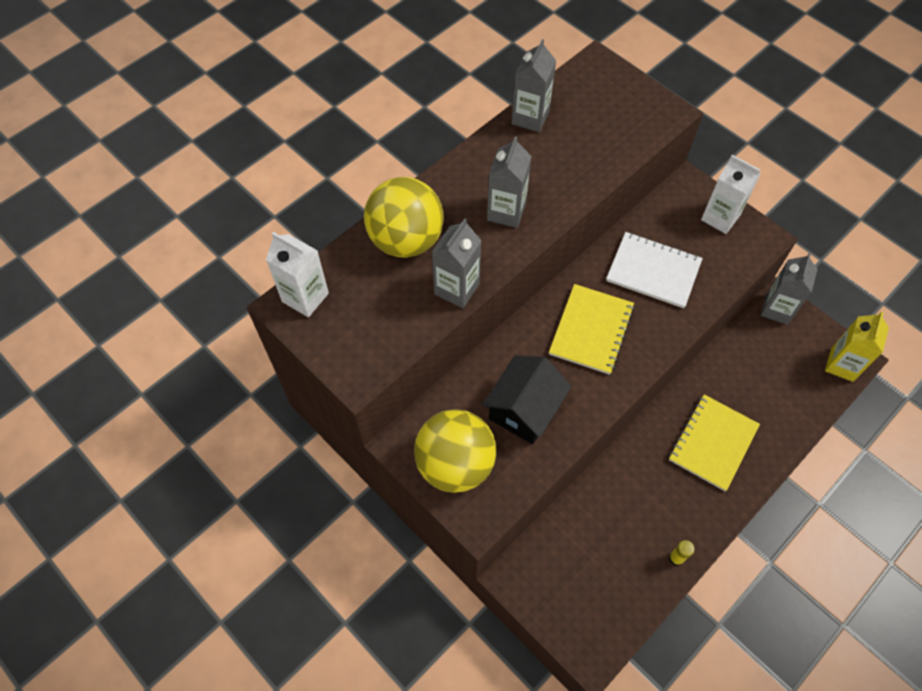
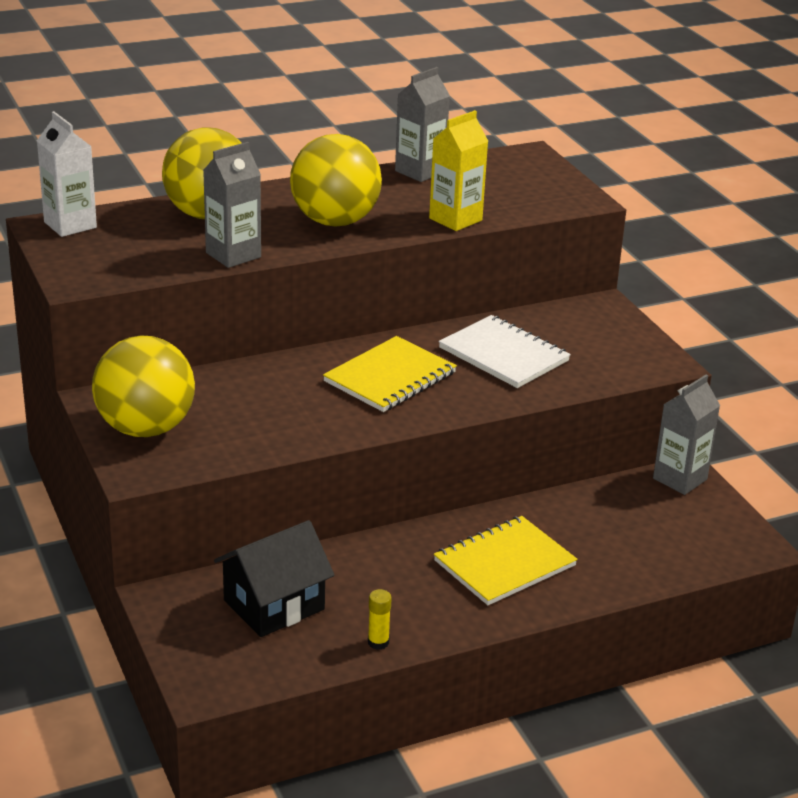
camera: 20 degrees right, 30 degrees down
(506, 212) = (335, 221): grey carton -> yellow ball
(524, 410) = (260, 412): black house -> black house (274, 605)
(720, 218) = (622, 336): white carton -> none
(842, 365) = (735, 546): yellow carton -> yellow carton (455, 219)

